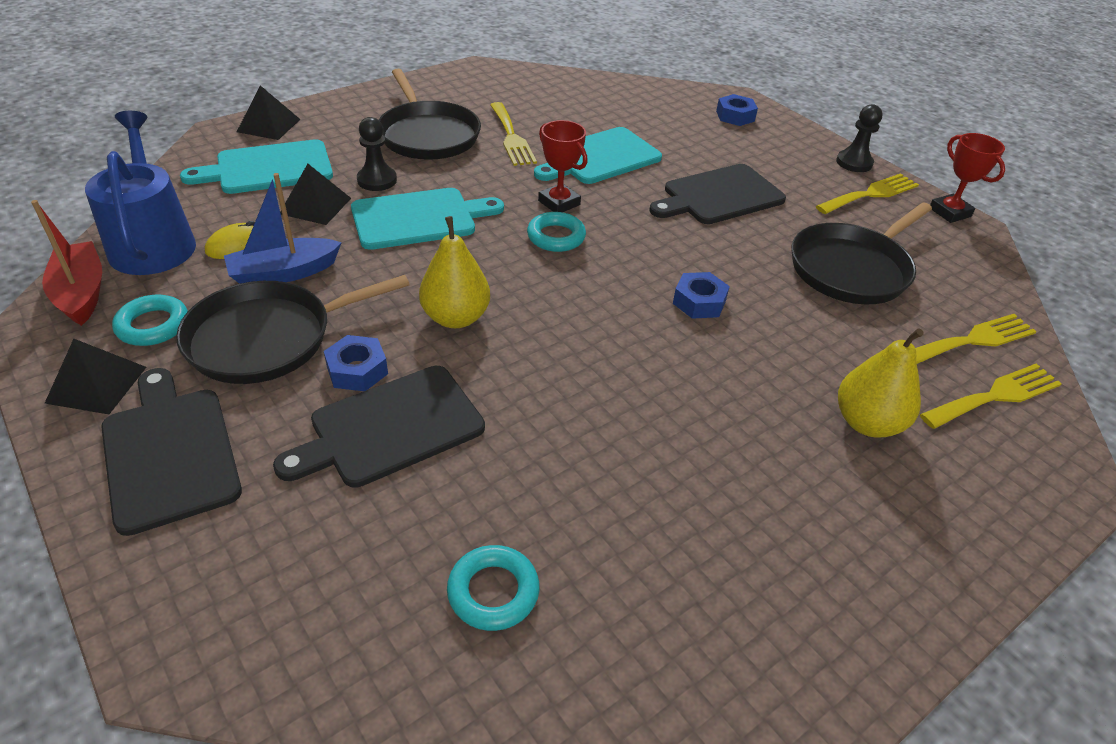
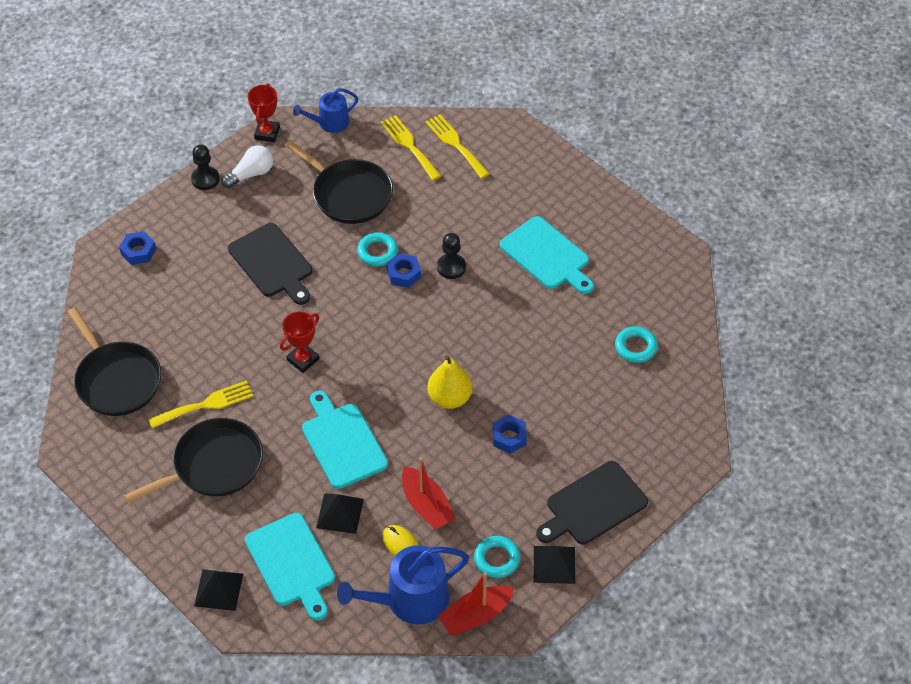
camera: 95 degrees left, 10 degrees up
(268, 338) = (493, 492): black pan -> black pan (116, 380)
(284, 273) = (426, 506): blue boat -> red boat
(377, 180) = (295, 483): black pawn -> black pawn (451, 267)
(390, 428) = (549, 410): black cutting board -> none
(556, 237) = (348, 356): turquoise ring -> turquoise ring (377, 252)
(600, 157) = (229, 340): turquoise cutting board -> turquoise cutting board (547, 255)
(867, 423) = (491, 201): yellow pear -> none
(870, 194) = (251, 174): yellow fork -> white light bulb
(949, 212) = (267, 133): red trophy -> red trophy turned 45 degrees counterclockwise
(991, 266) = (330, 123): none -> blue watering can

